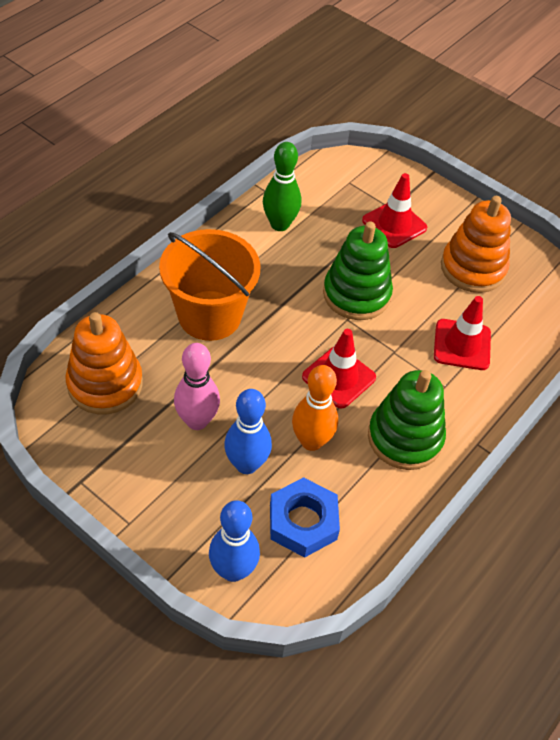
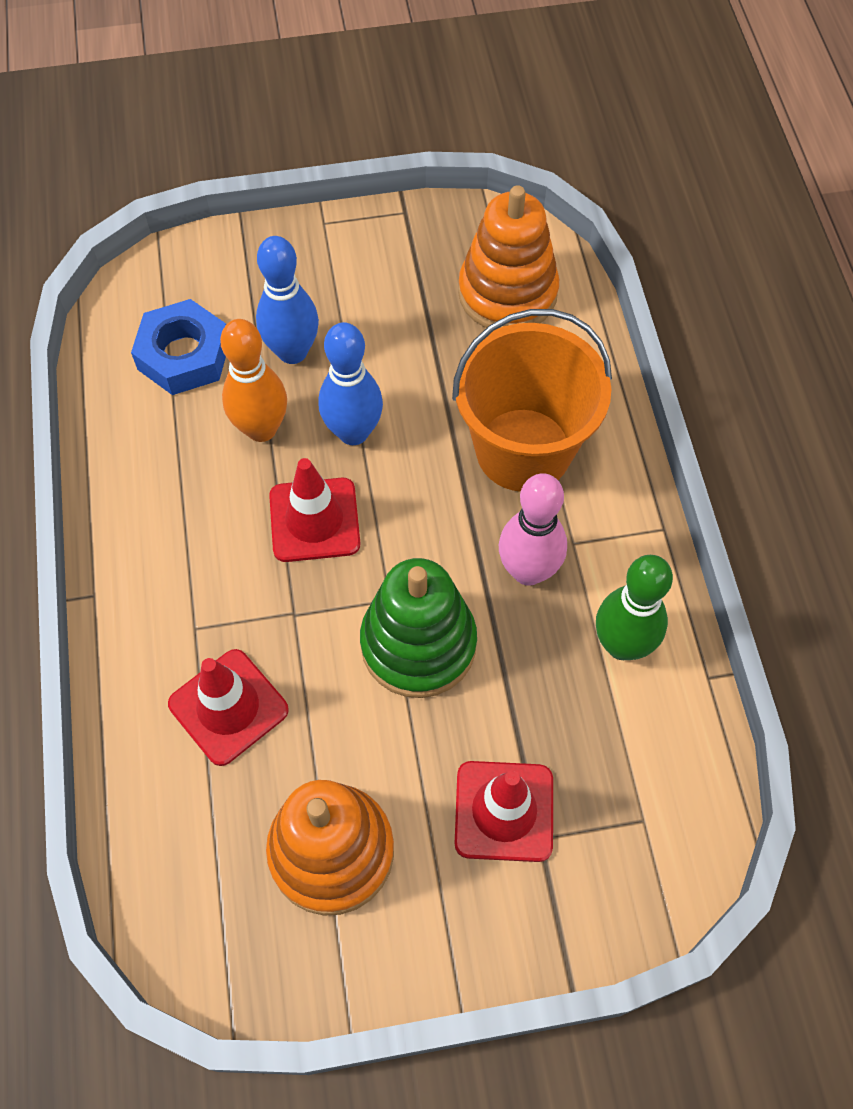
camera: 135 degrees right, 10 degrees up
(197, 421) = (385, 343): pink bowling pin -> pink bowling pin (528, 571)
(233, 570) = (197, 269): blue bowling pin -> blue bowling pin (353, 432)
(405, 437) = (176, 524): green stacking toy -> none

